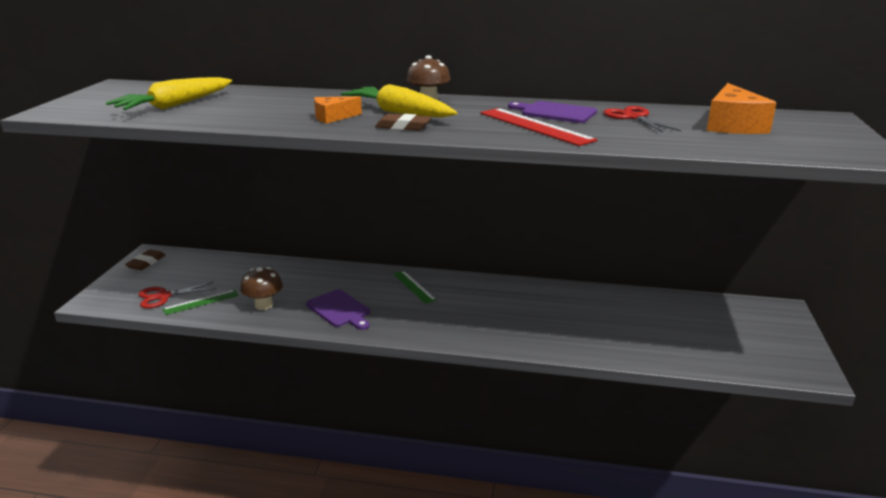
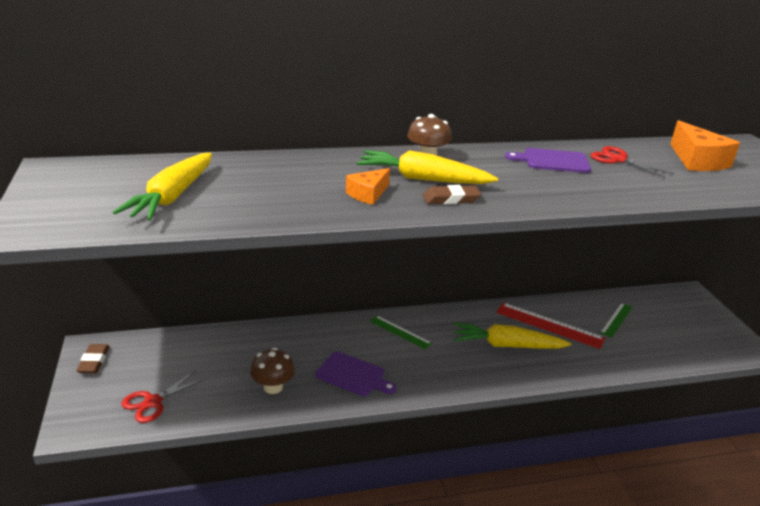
camera: 25 degrees left, 5 degrees up
(201, 302) = (202, 399): green ruler -> green ruler (616, 319)
(511, 315) = (506, 345): none -> yellow carrot
(535, 126) = (560, 182): red ruler -> red ruler (549, 325)

